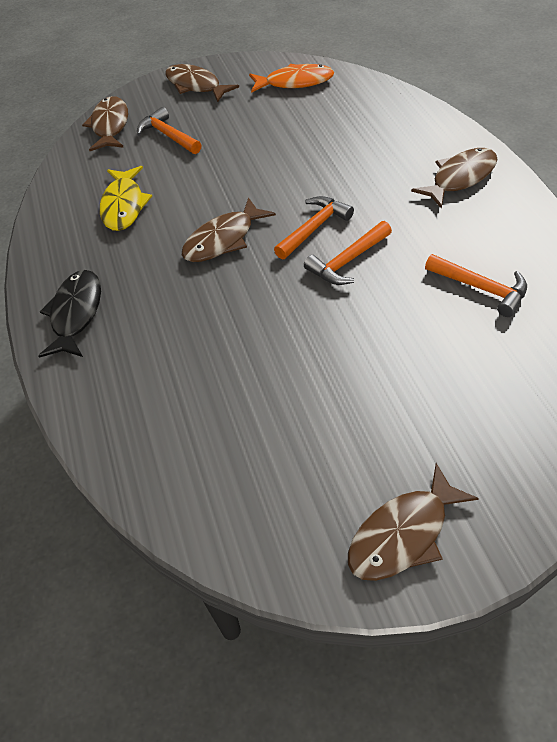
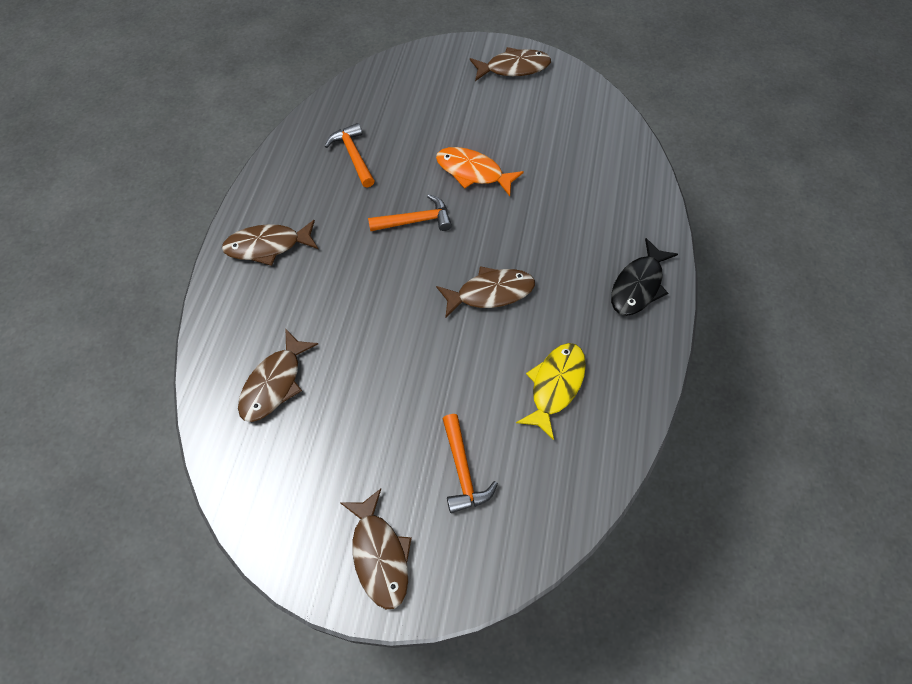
camera: 155 degrees left, 10 degrees up
(110, 126) = (516, 537): brown fish -> brown fish (274, 383)
(295, 82) = (274, 477): orange fish -> orange fish (473, 172)
(314, 228) = (414, 263): orange hammer -> none

